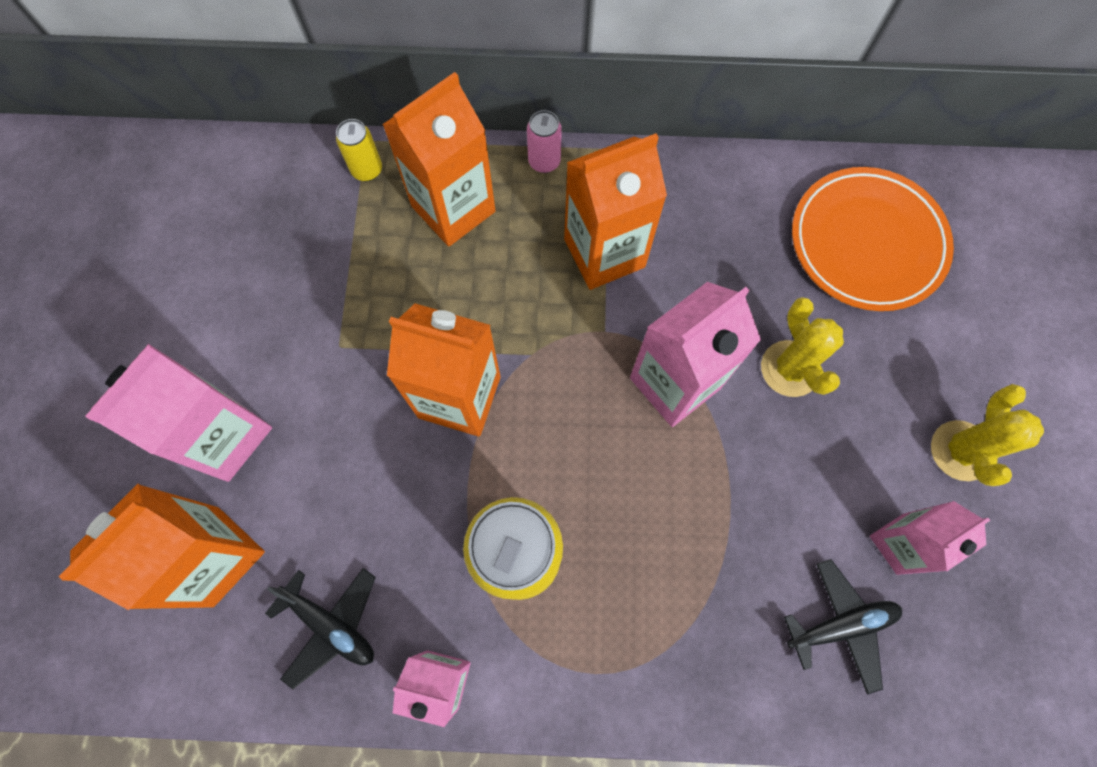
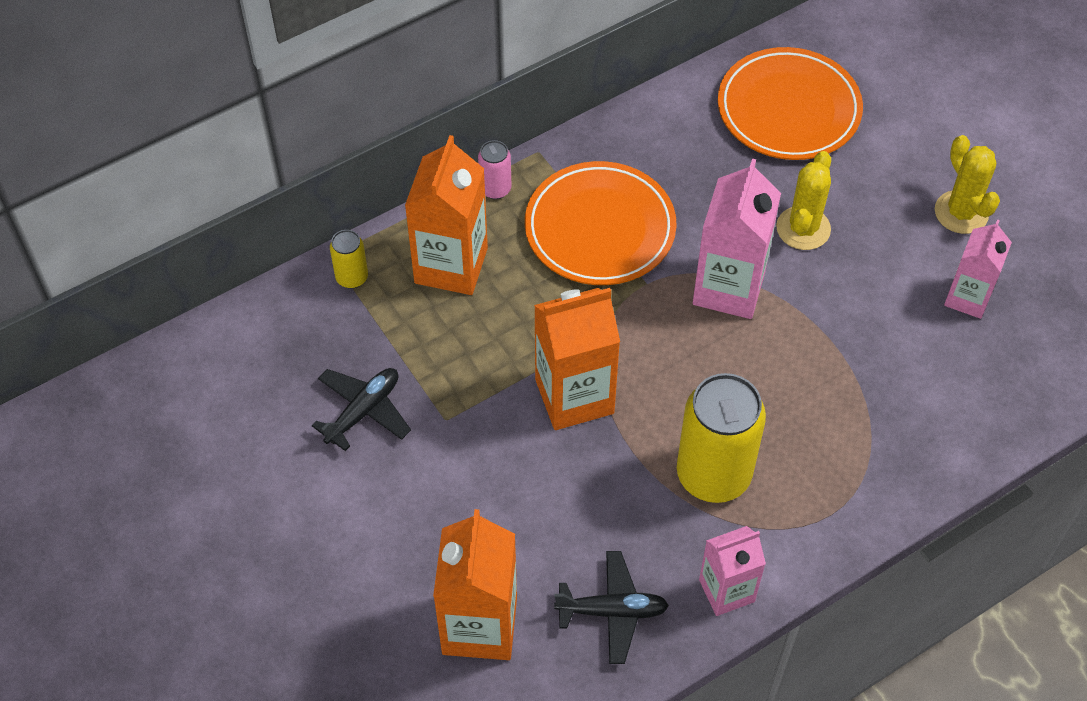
camera: 35 degrees left, 15 degrees down
(226, 436) = (410, 539): pink carton -> none
(604, 253) = (600, 228): orange carton -> orange plate
(790, 369) = (803, 228): yellow cactus -> yellow cactus turned 75 degrees clockwise
(840, 625) = (970, 374): black plane -> black plane (363, 411)

